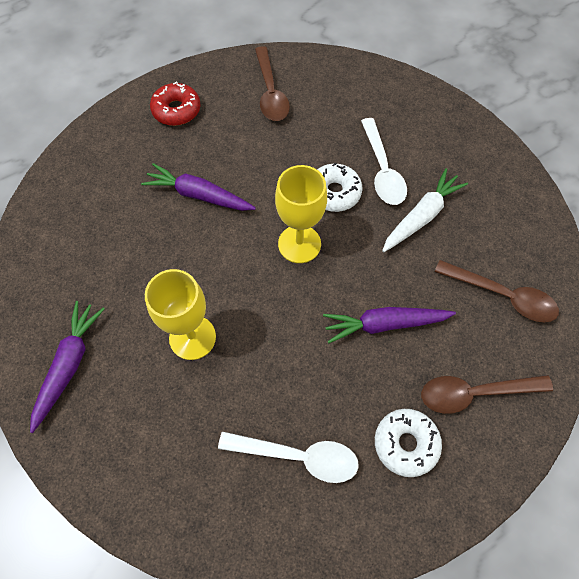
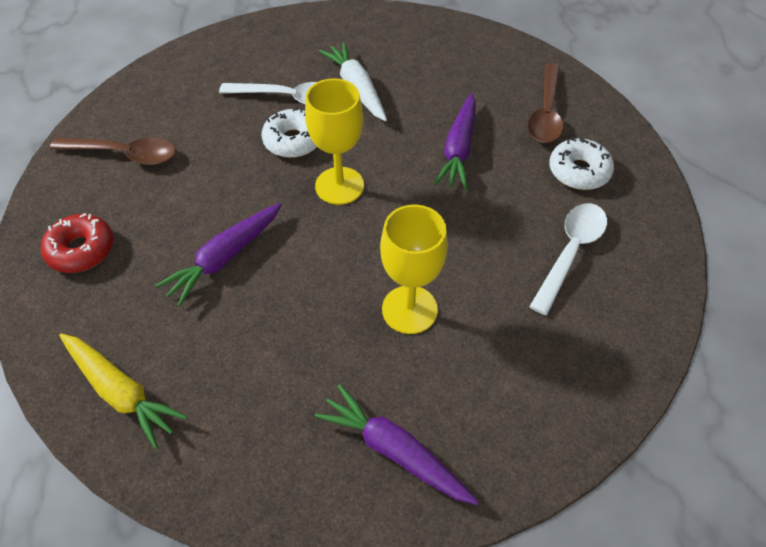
camera: 70 degrees left, 10 degrees down
(76, 184) = (121, 392): none -> yellow carrot
(502, 296) = (463, 66): brown spoon -> none

